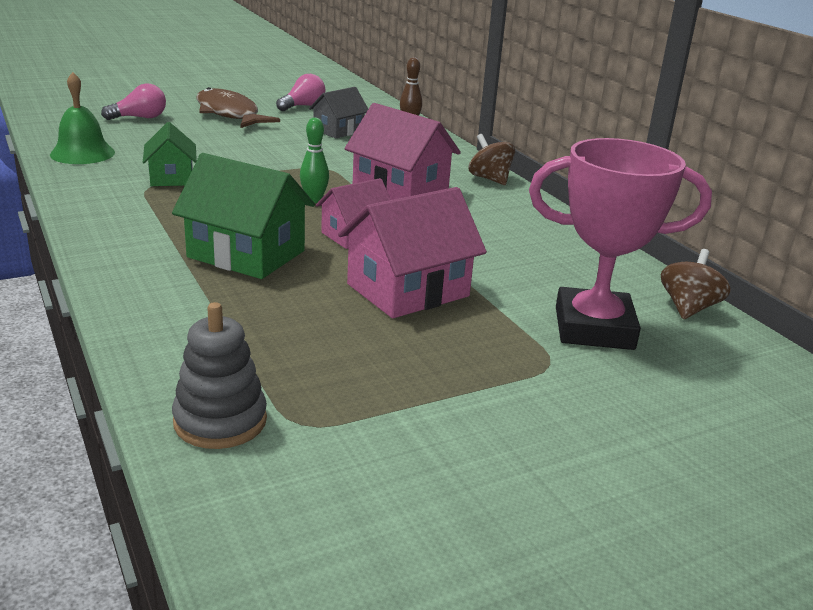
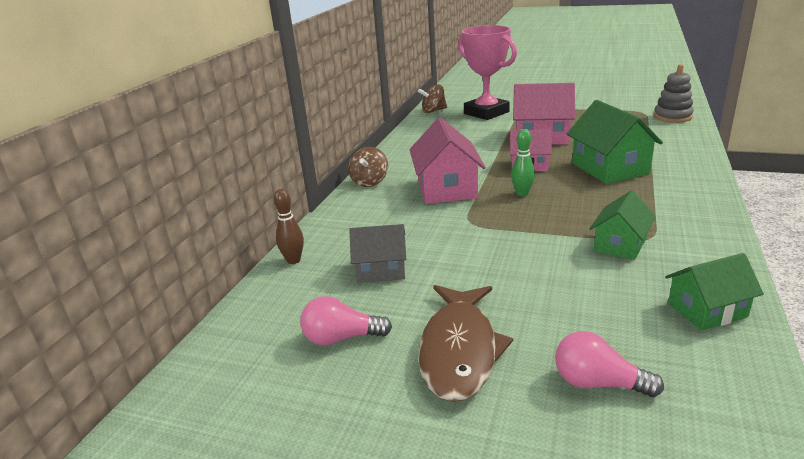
camera: 130 degrees left, 0 degrees up
(82, 153) = (707, 310): green bell -> green house

